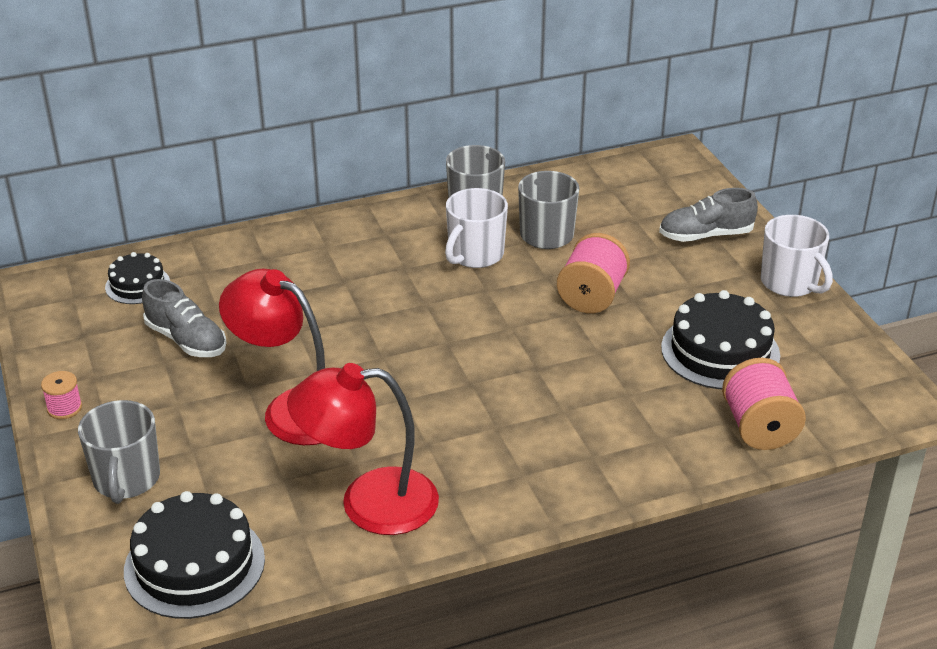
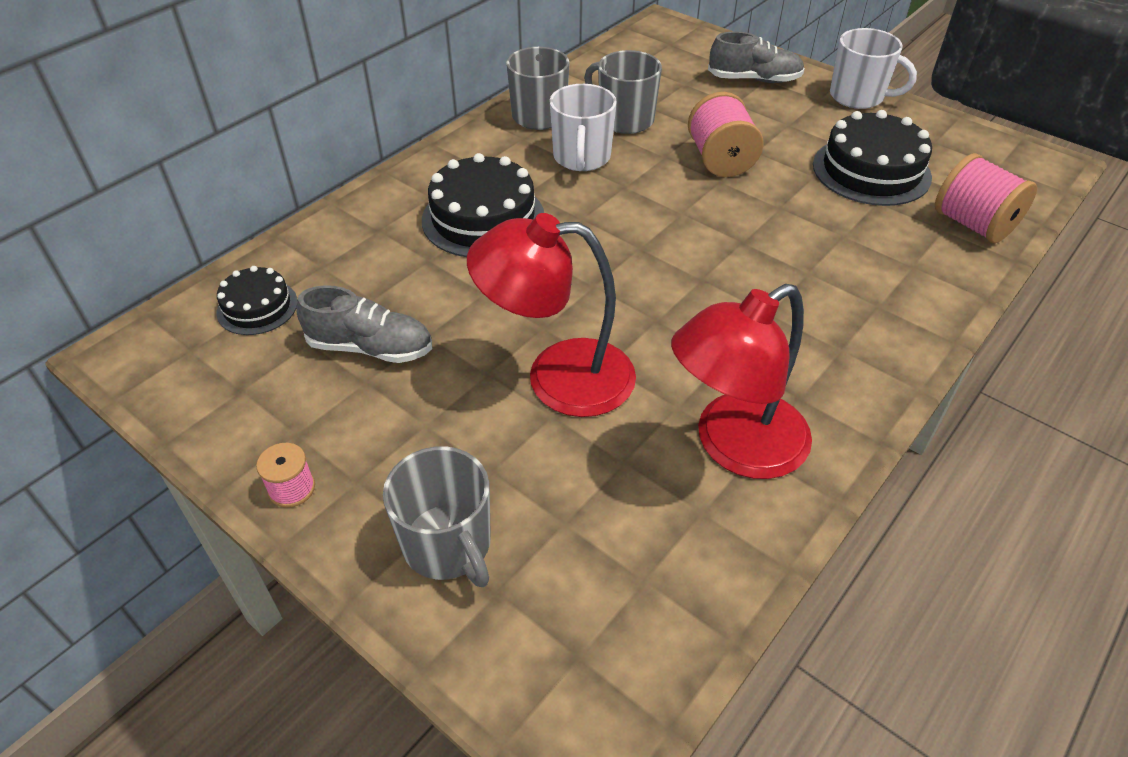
camera: 30 degrees left, 10 degrees up
(194, 564) = (626, 615): black cake -> black cake (483, 218)
(705, 235) = (754, 79): grey shoe -> grey shoe turned 135 degrees counterclockwise

